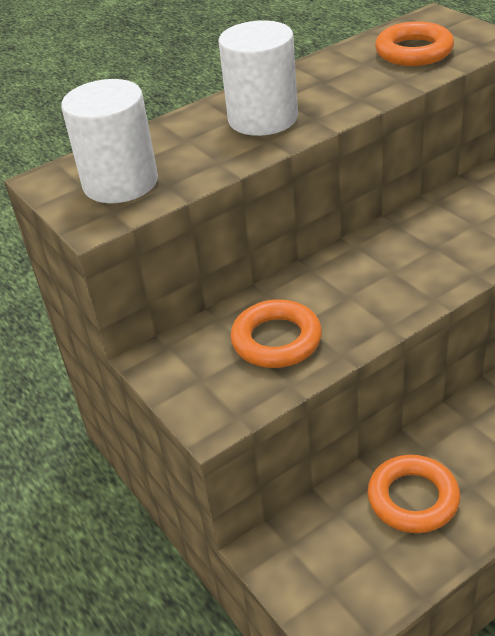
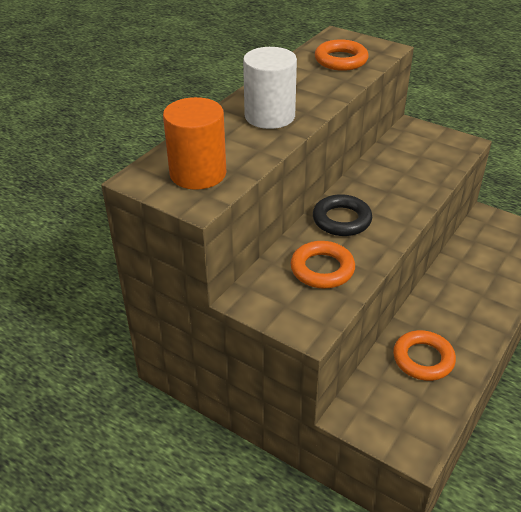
camera: 25 degrees left, 0 degrees up
(120, 183) = (198, 173): white cylinder -> orange cylinder
(343, 277) = (341, 220): none -> black ring

